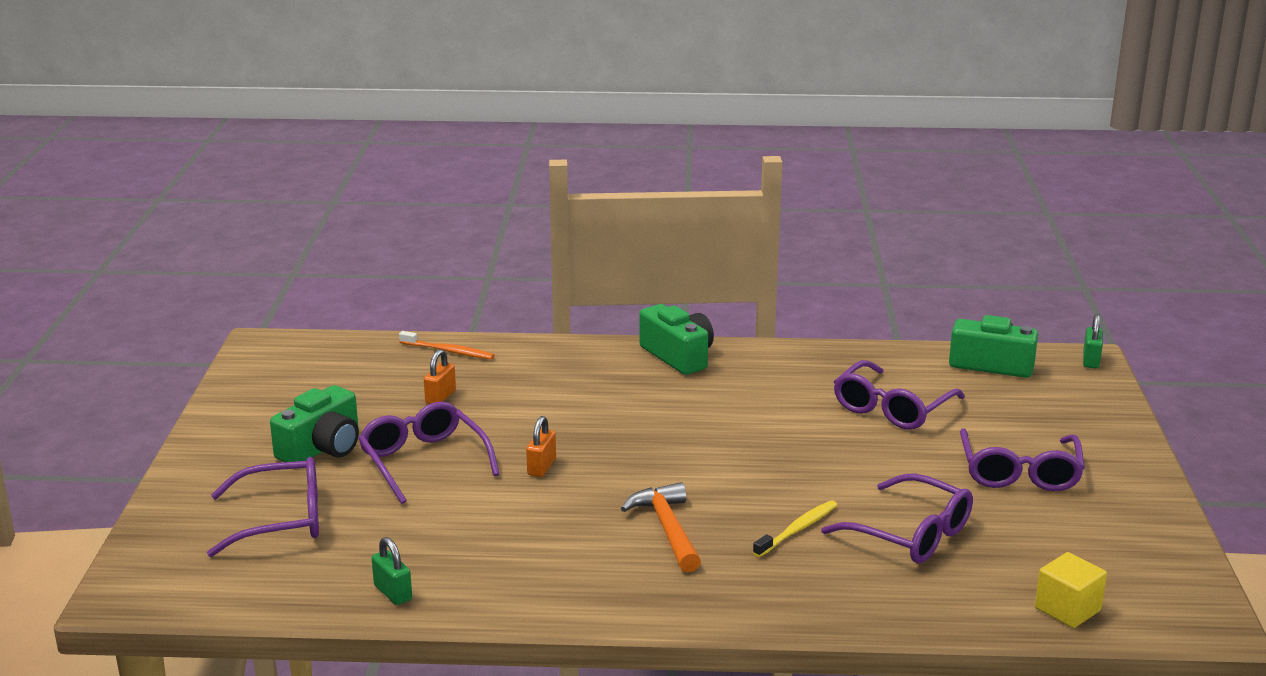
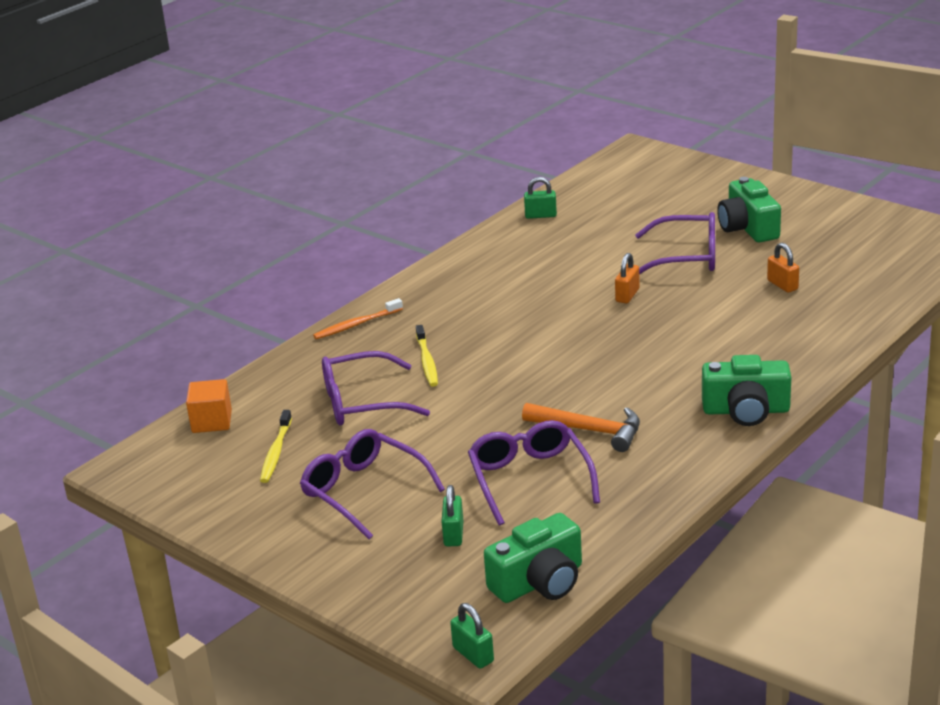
camera: 130 degrees right, 5 degrees up
(281, 520) = (665, 200): purple glasses -> none
(448, 351) = (867, 308): orange toothbrush -> orange toothbrush (356, 324)
(541, 467) = (627, 295): orange padlock -> orange padlock turned 60 degrees clockwise
(667, 529) = (492, 315): orange hammer -> orange hammer (590, 430)
(1000, 413) = (453, 534): none -> green padlock
(1046, 543) = (276, 452): none -> yellow toothbrush
(1067, 609) = (212, 421): yellow cube -> orange cube

